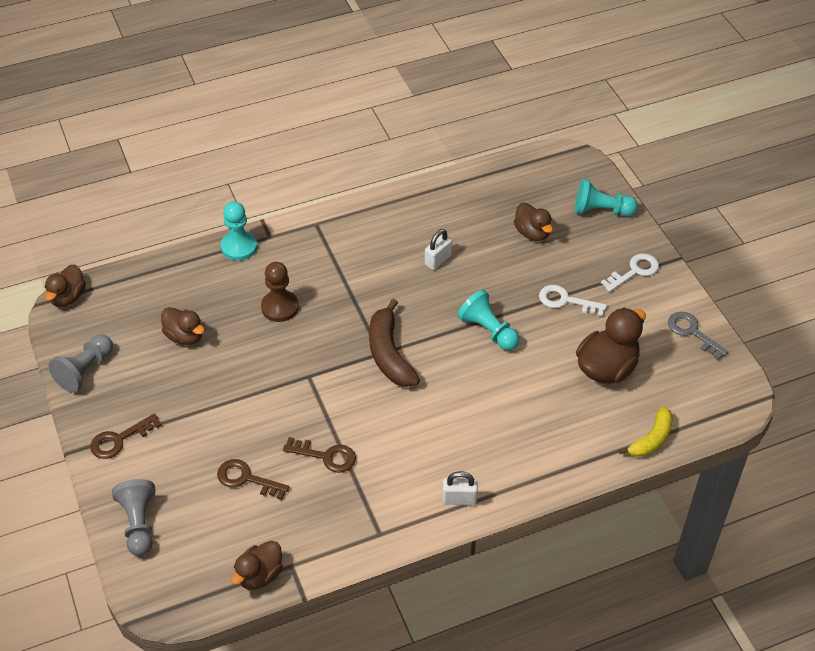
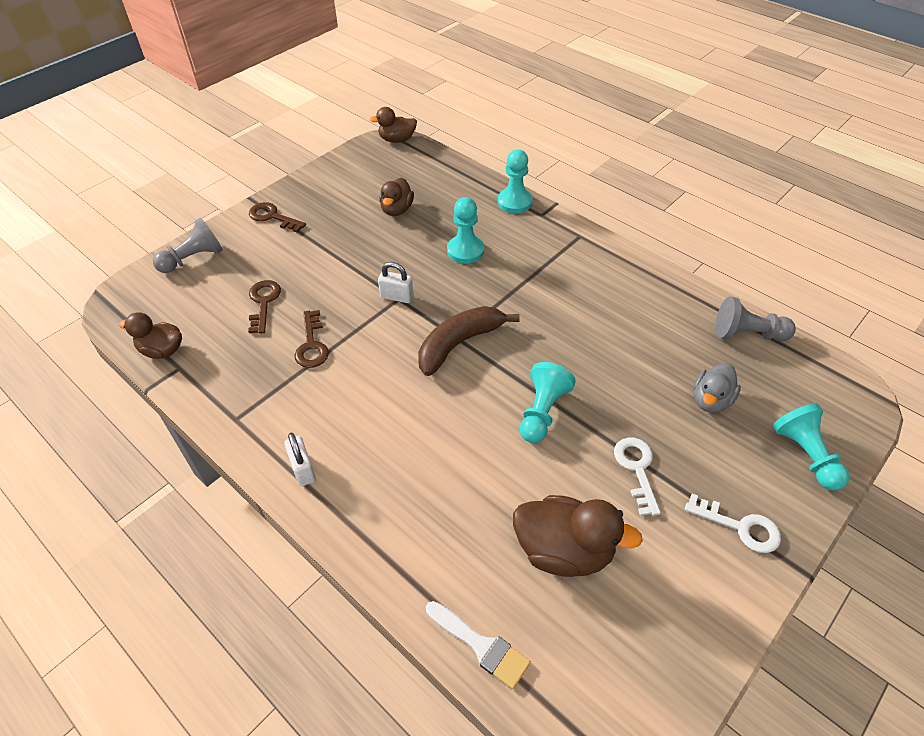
camera: 65 degrees right, 0 degrees up
(85, 370) = (331, 174): grey pawn -> grey pawn (747, 334)
(280, 307) = (465, 251): brown pawn -> turquoise pawn
(438, 260) = (606, 335): white padlock -> white padlock (397, 297)
(532, 233) = (711, 400): brown duck -> grey duck
(651, 439) = (481, 645): yellow banana -> white brush
(692, 332) = (691, 636): grey key -> none

